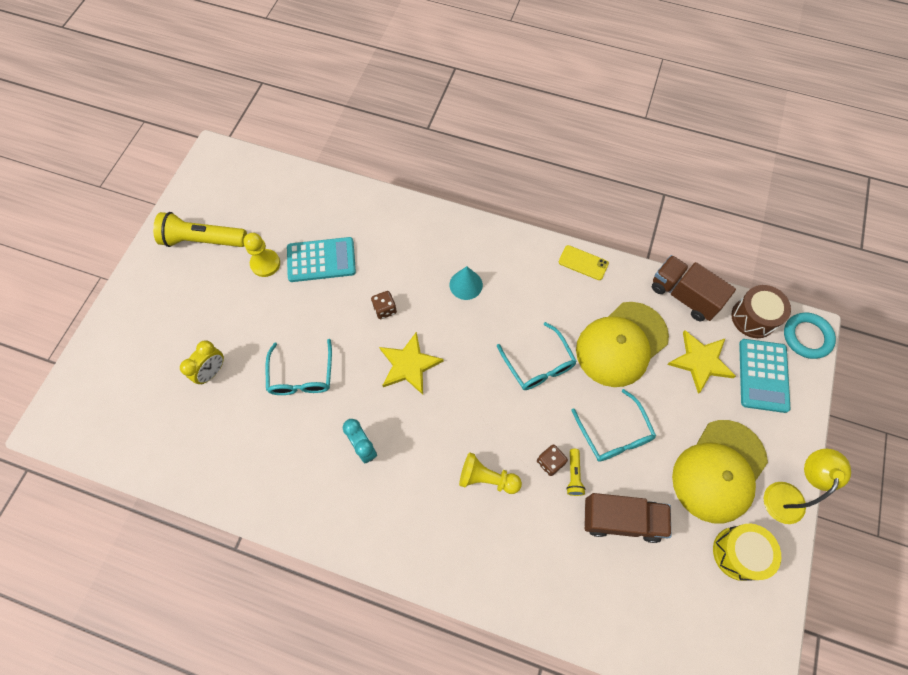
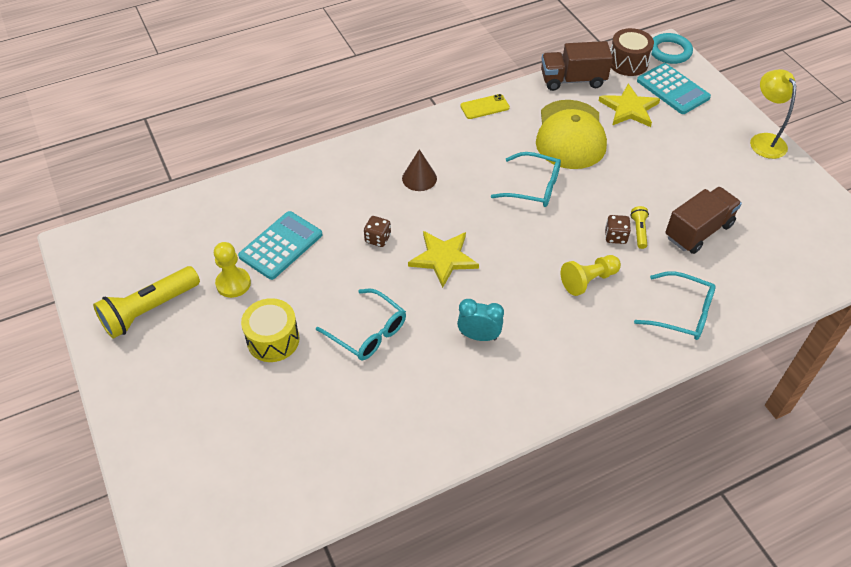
camera: 45 degrees left, 15 degrees down
(212, 372) = (286, 392): yellow clock -> none
(466, 284) = (419, 178): turquoise cone -> brown cone
(573, 475) = (639, 231): yellow flashlight -> yellow flashlight turned 135 degrees counterclockwise
(614, 433) = (632, 188): turquoise glasses -> turquoise glasses (681, 313)
(719, 471) = (715, 158): yellow cap -> none
(738, 553) = (780, 192): yellow drum -> yellow drum (273, 340)

